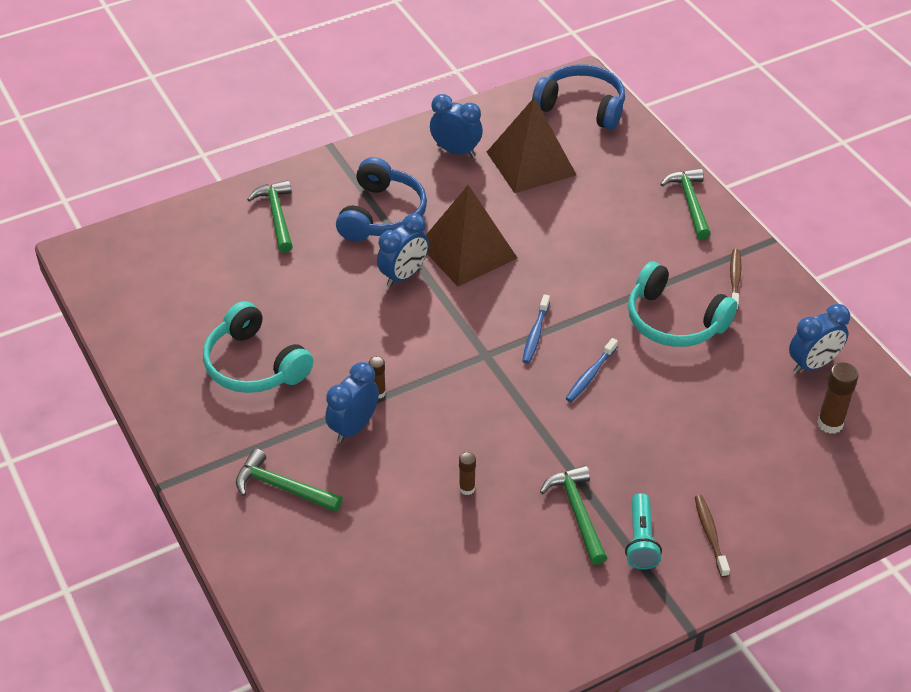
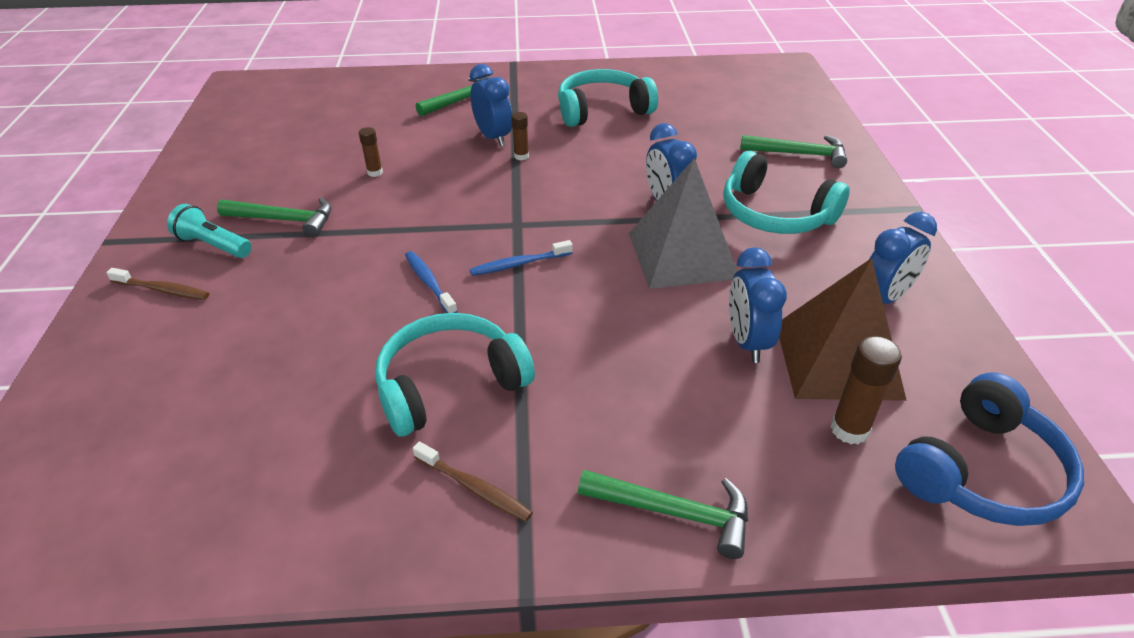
camera: 115 degrees right, 5 degrees down
(382, 214) = (775, 214): blue headphones -> turquoise headphones
(467, 251) = (682, 255): brown pyramid -> grey pyramid
(535, 334) = (519, 264): blue toothbrush -> blue toothbrush turned 60 degrees counterclockwise
(812, 364) = (255, 498): blue clock -> blue clock (747, 342)
(830, 423) = (158, 462): brown glue stick -> brown glue stick (849, 429)

